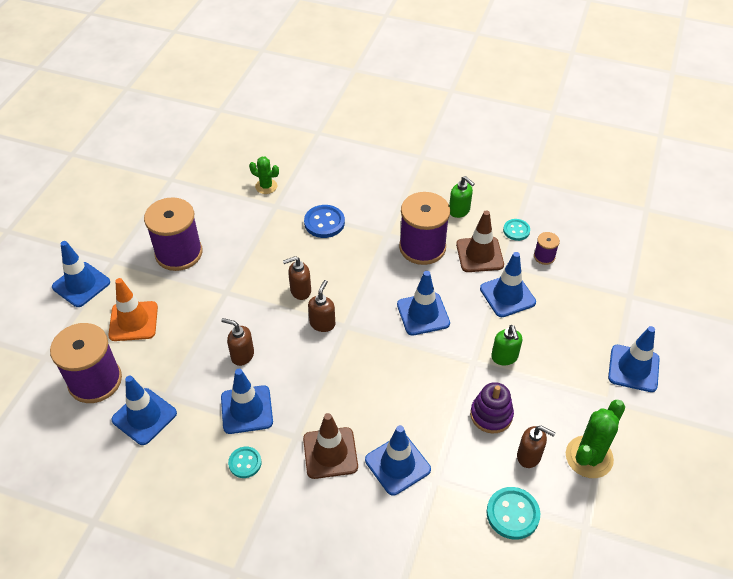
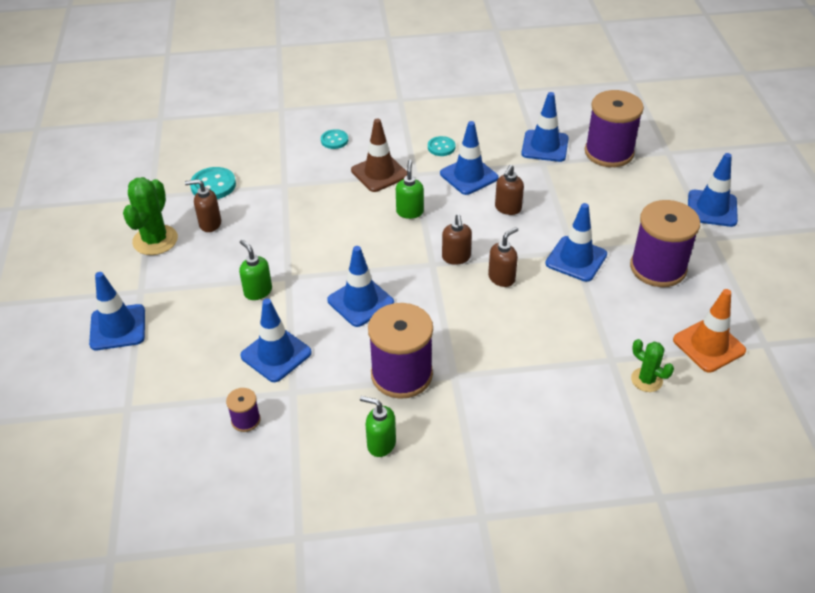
camera: 155 degrees right, 5 degrees down
(133, 321) = (629, 199): orange traffic cone -> orange traffic cone (708, 345)
(242, 355) = (508, 208): brown soap dispenser -> brown soap dispenser turned 120 degrees clockwise
(266, 186) = (646, 380): green cactus -> green cactus turned 45 degrees clockwise
(324, 223) = (537, 360): blue button -> none
(330, 389) = (410, 212): none -> green soap dispenser
(397, 465) = (320, 183): blue traffic cone -> blue traffic cone (576, 259)
(479, 254) = (328, 392): brown traffic cone -> none
(491, 415) = (254, 241): purple stacking toy -> none
(516, 230) = (293, 444): turquoise button -> turquoise button (334, 140)

